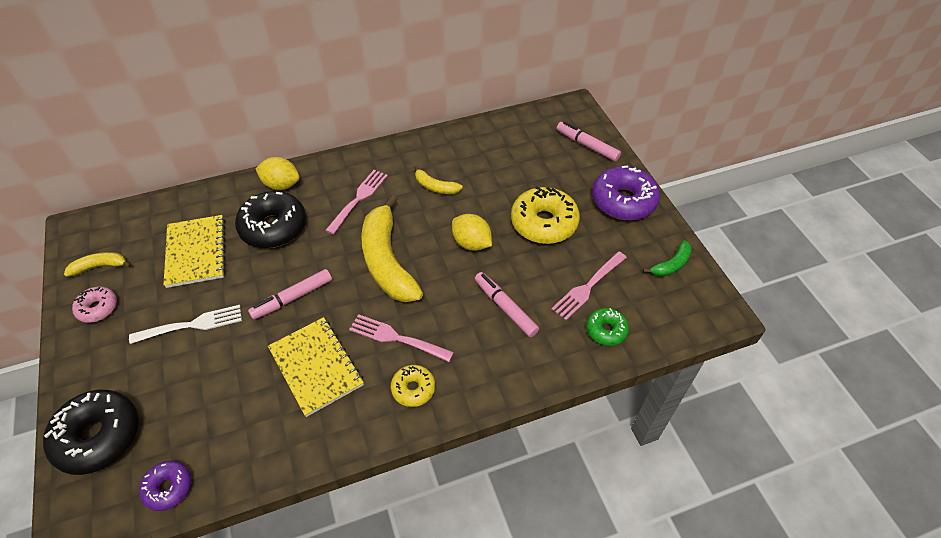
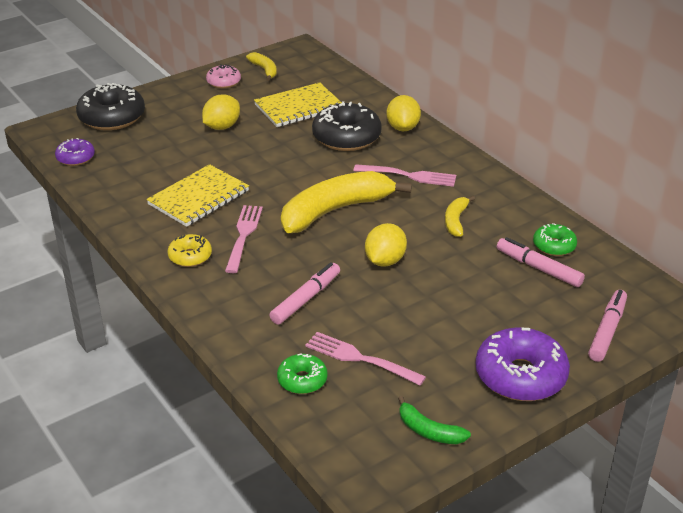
camera: 75 degrees right, 15 degrees down
(192, 325) = (222, 127): white fork -> yellow lemon
(292, 298) = (268, 168): pink marker -> pink marker (538, 268)
(487, 142) = (554, 246): none -> green donut
(544, 223) = (443, 310): yellow donut -> none

